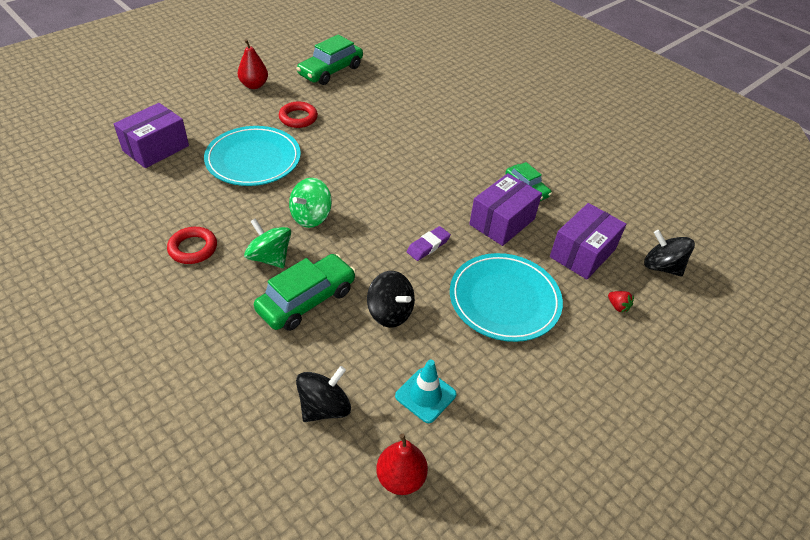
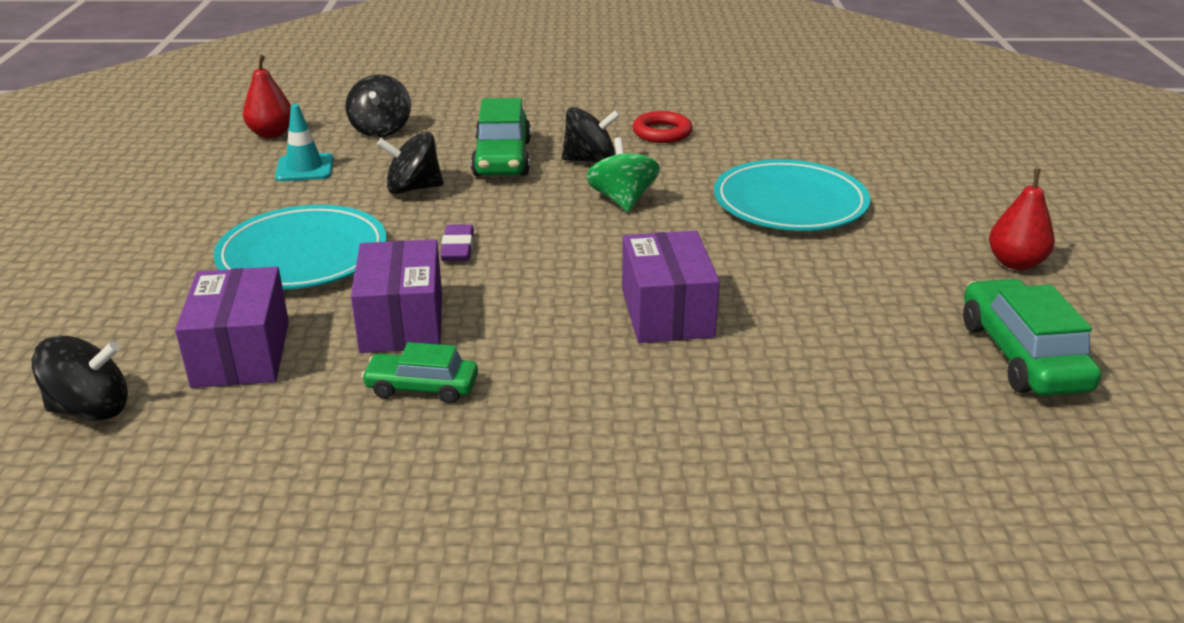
camera: 135 degrees right, 15 degrees down
(156, 148) = (885, 157): purple box -> purple box (667, 312)
(270, 257) = (590, 160): green spinning top -> black spinning top
(298, 118) = (869, 266): red ring -> none
(617, 306) = (141, 324): red strawberry -> none

